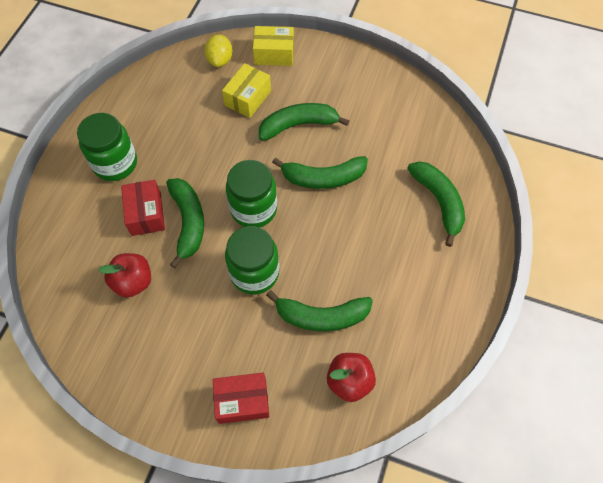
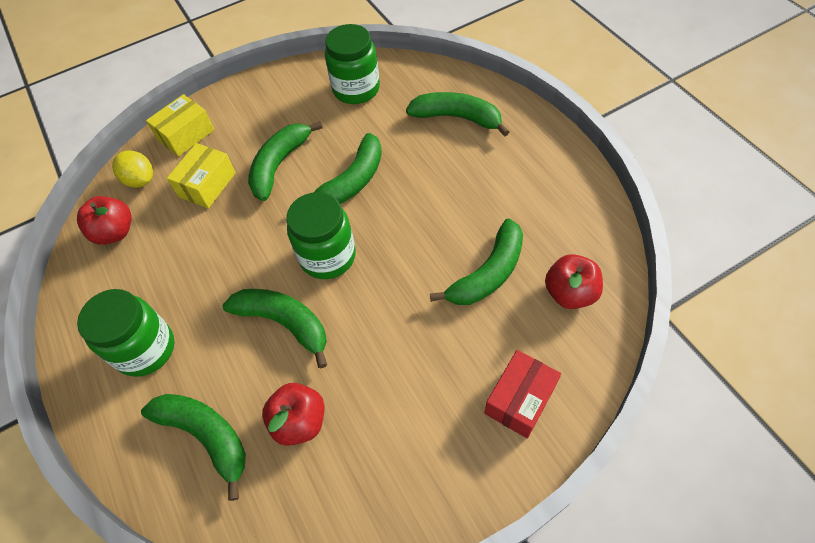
camera: 45 degrees left, 5 degrees down
(89, 239) = (206, 436): none -> green banana
(146, 214) = (235, 357): red box -> none
(174, 80) = (115, 232): none -> red apple
(248, 98) = (207, 185): yellow box -> yellow box turned 45 degrees clockwise
(254, 273) = (394, 300): green jar -> green jar (356, 89)

